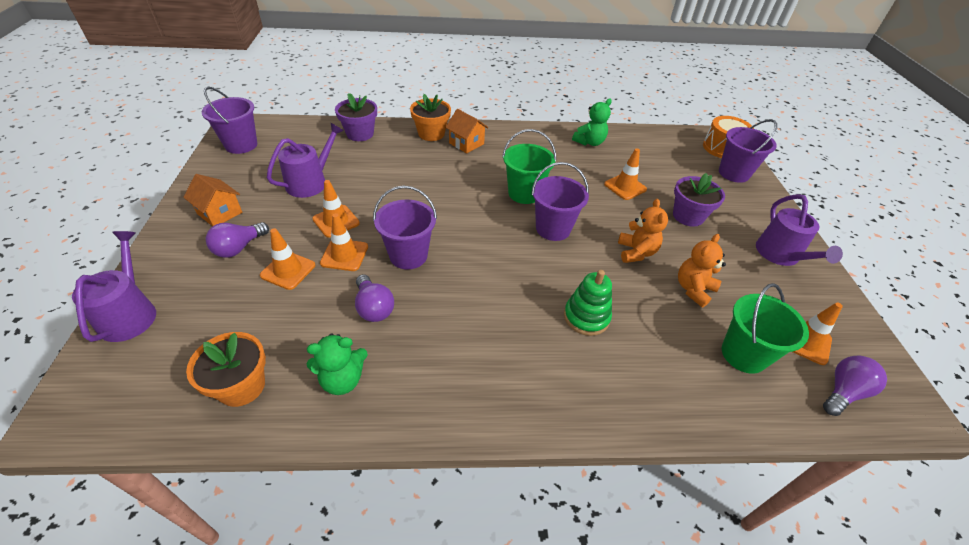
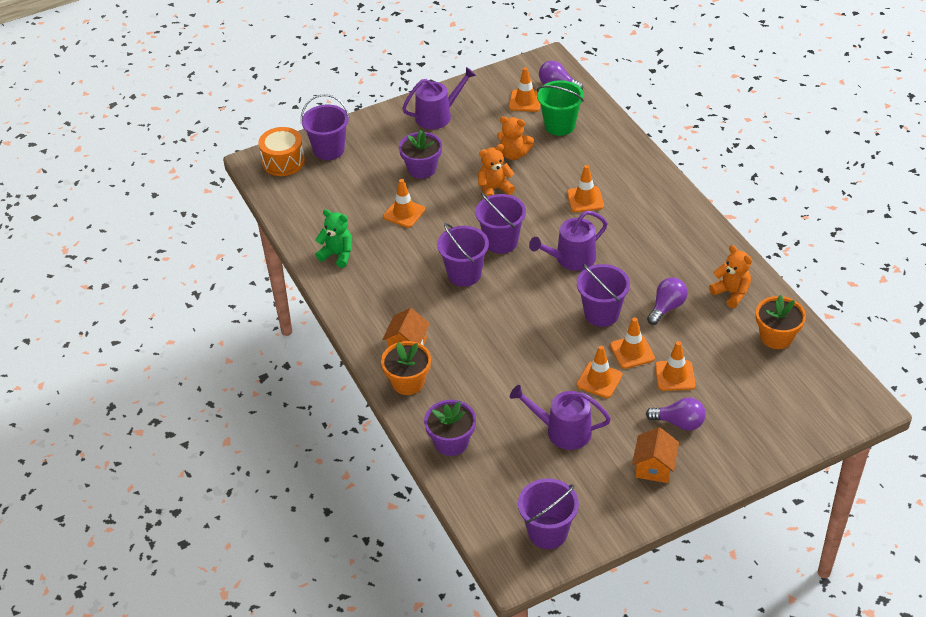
camera: 110 degrees left, 0 degrees up
(130, 314) = (785, 437): purple watering can -> purple watering can (571, 259)
(342, 380) = (731, 293): green teddy bear -> orange teddy bear
(524, 193) = (464, 274): green bucket -> purple bucket
(586, 317) = (585, 199): green stacking toy -> orange traffic cone

